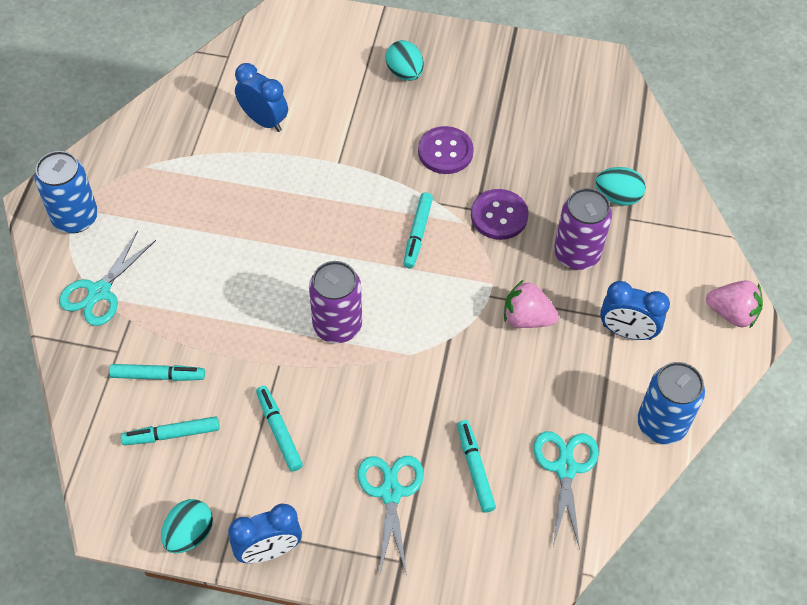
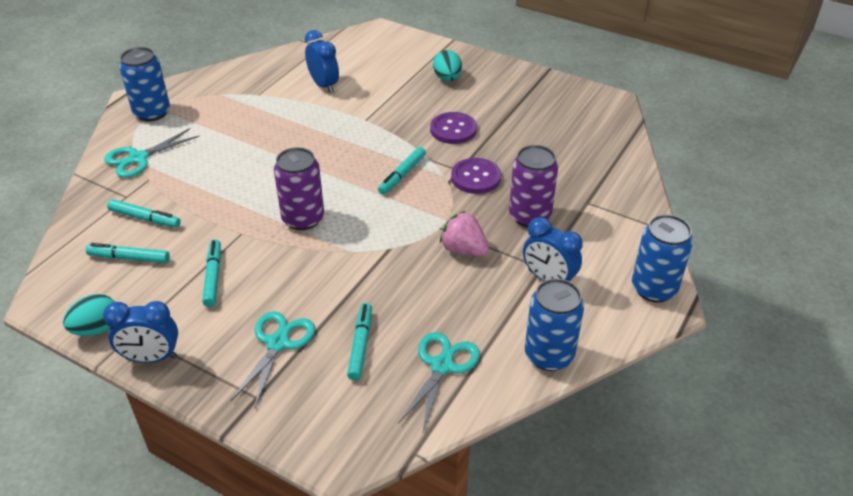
camera: 20 degrees right, 15 degrees down
(617, 197) = (584, 186): turquoise egg -> none
(732, 313) = (654, 289): pink strawberry -> blue can

